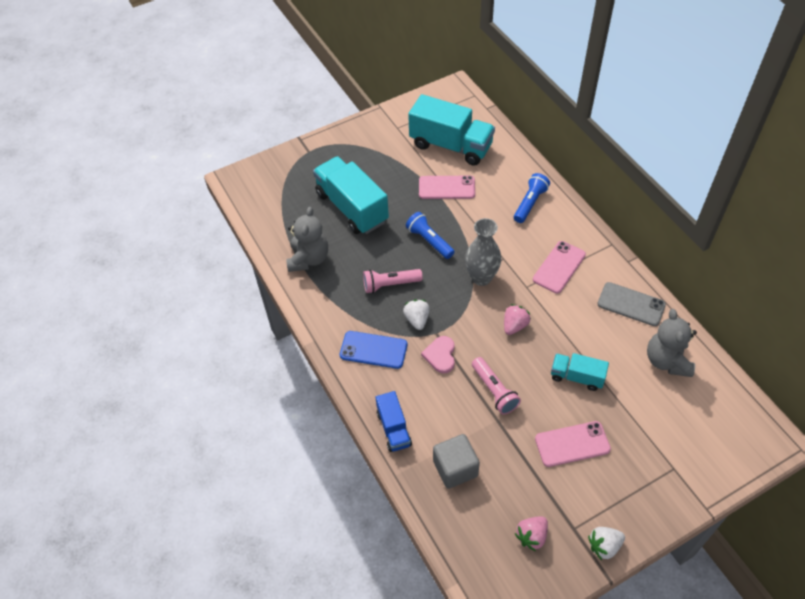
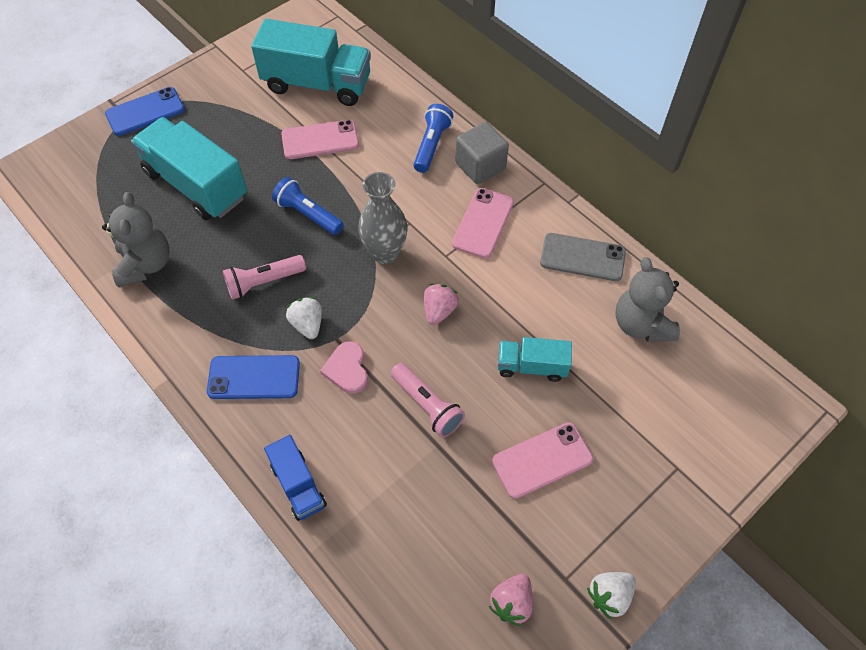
camera: 15 degrees left, 5 degrees up
(322, 149) = (145, 112): none -> blue phone
(455, 468) = (392, 526): grey cube -> grey cube (480, 166)

